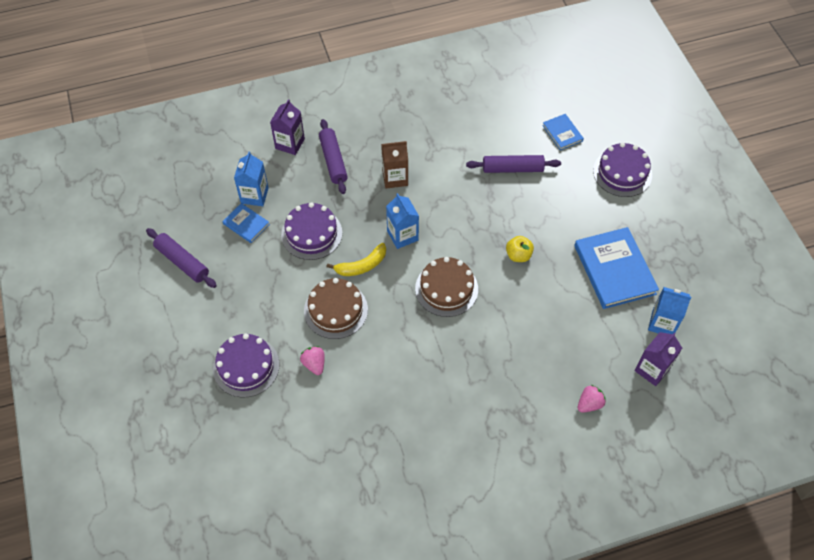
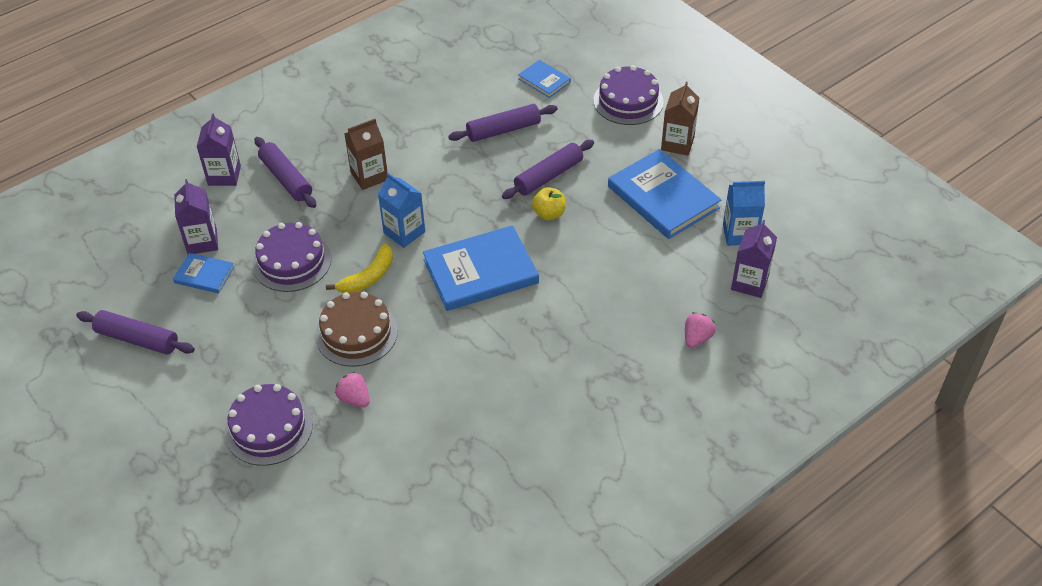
camera: 20 degrees left, 10 degrees down
(254, 195) = (202, 241): blue carton -> purple carton
(446, 289) = (480, 271): brown cake -> blue book
(531, 221) = (548, 176): none -> purple rolling pin
(646, 224) = (677, 143): none -> brown carton

